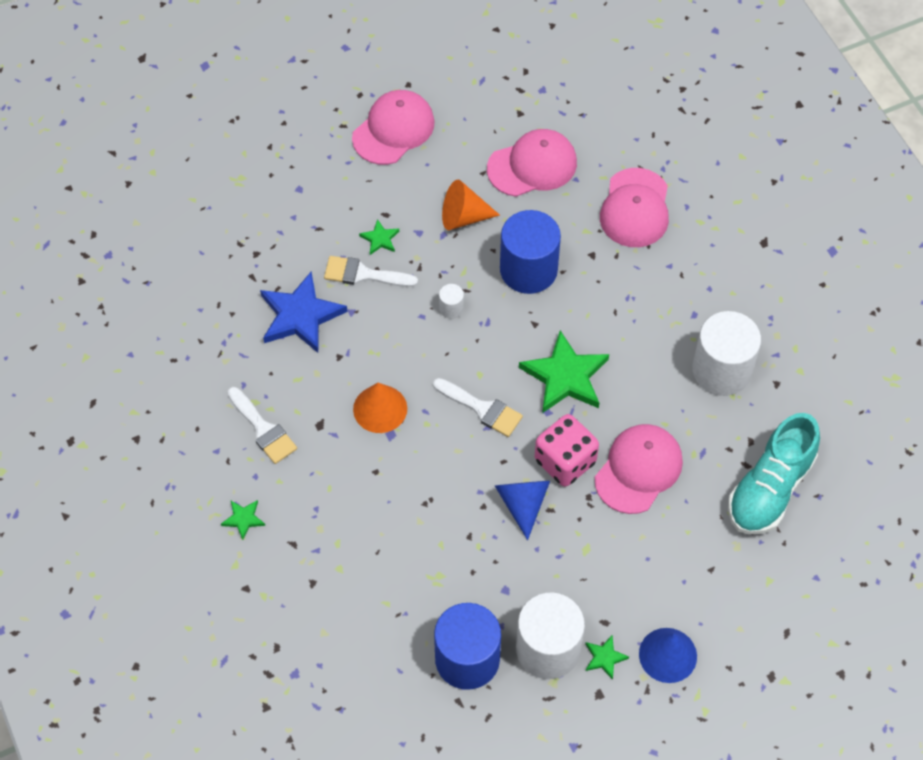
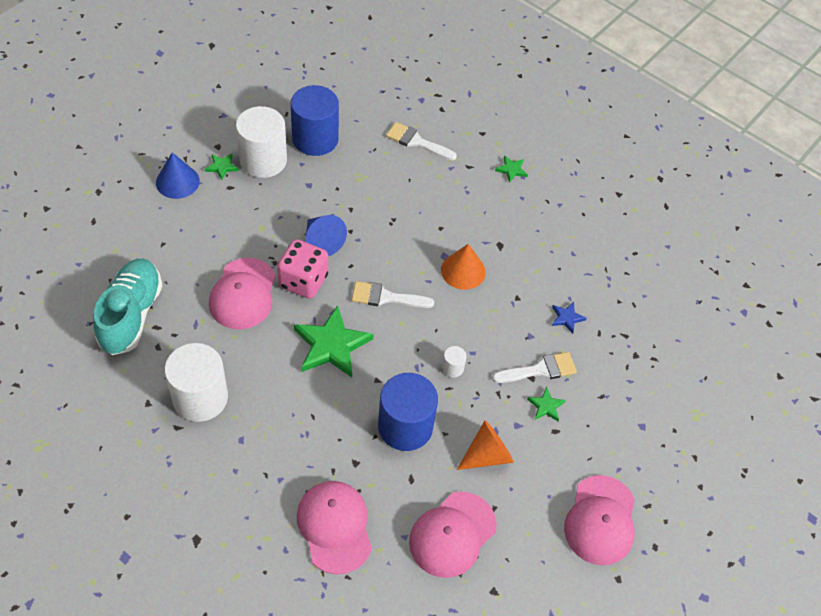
camera: 150 degrees right, 5 degrees down
(263, 429) = (537, 228): white brush -> white brush (416, 142)
(300, 316) = (567, 318): blue star -> blue star, size x0.46

